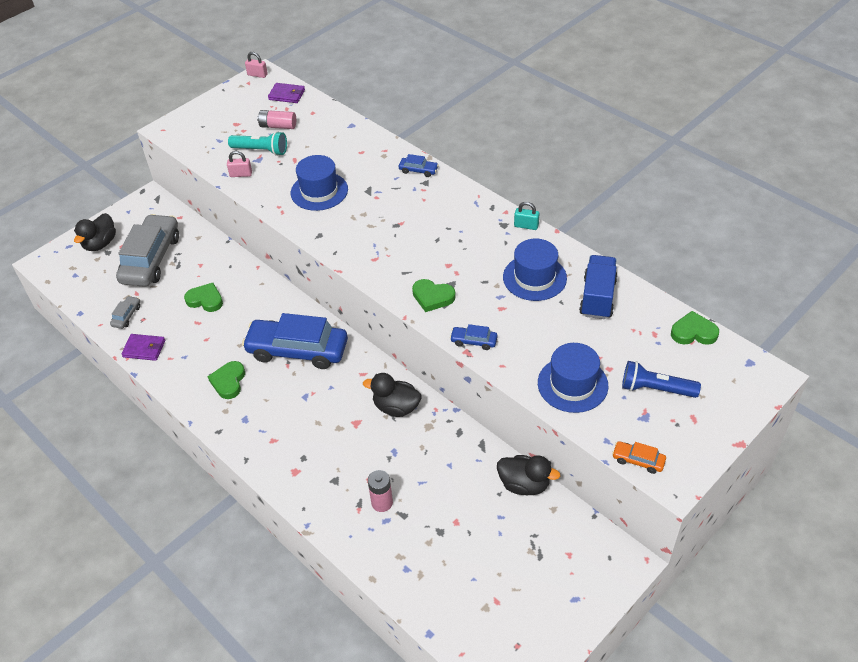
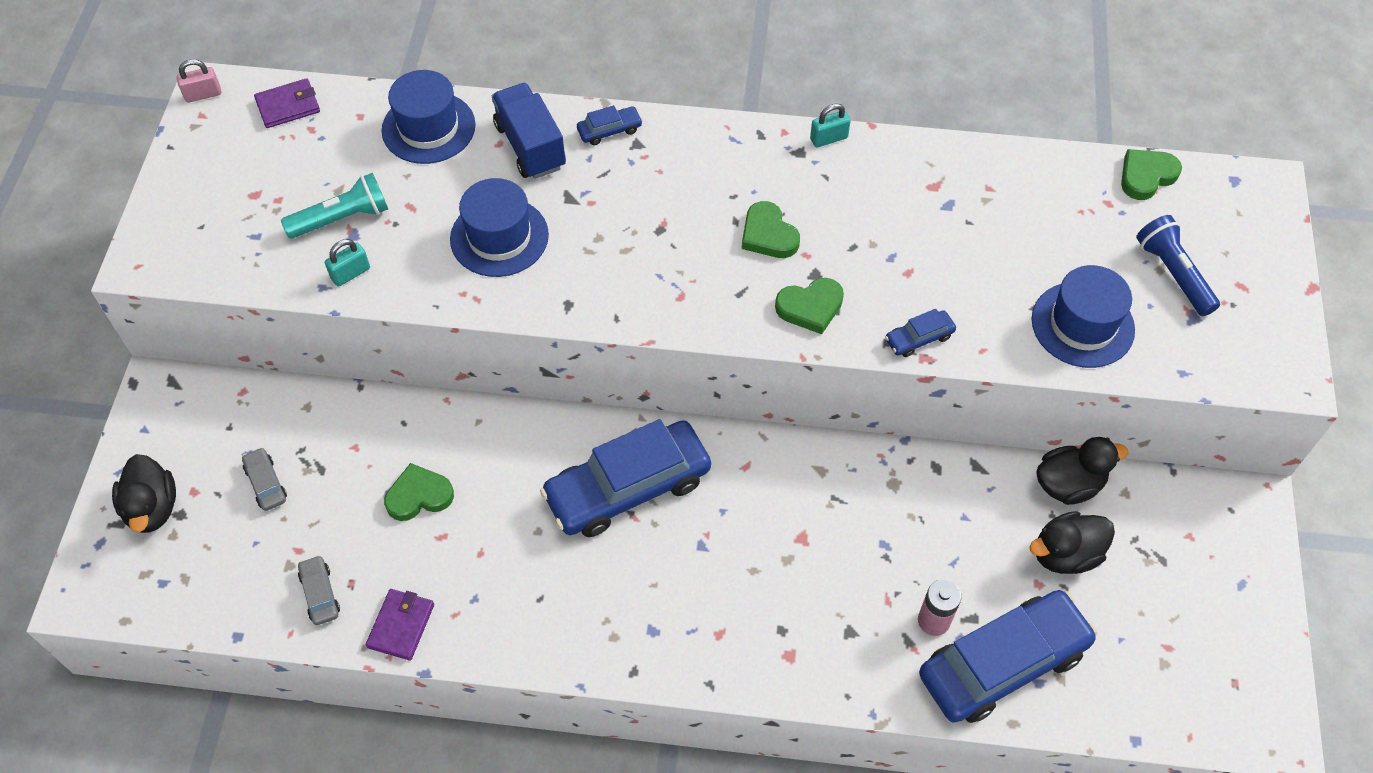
camera: 40 degrees left, 10 degrees up
(144, 349) = (401, 625): purple wallet -> purple wallet turned 45 degrees counterclockwise
(151, 259) = (266, 483): grey car -> grey car, size x0.41
(228, 382) = (576, 593): green heart -> green heart (768, 235)
(241, 174) = (350, 273): pink padlock -> turquoise padlock
(278, 126) = (328, 165): pink battery -> none
(396, 407) = (831, 484): black duck -> black duck (1065, 554)
(396, 547) = (1002, 664): none -> blue car
(534, 277) = (907, 206): blue hat -> blue hat (428, 128)
(597, 297) = (1004, 192): blue truck -> blue truck (530, 146)
(638, 460) = (1235, 376): orange car -> none
(656, 389) = (1173, 274): blue flashlight -> blue flashlight turned 90 degrees clockwise

